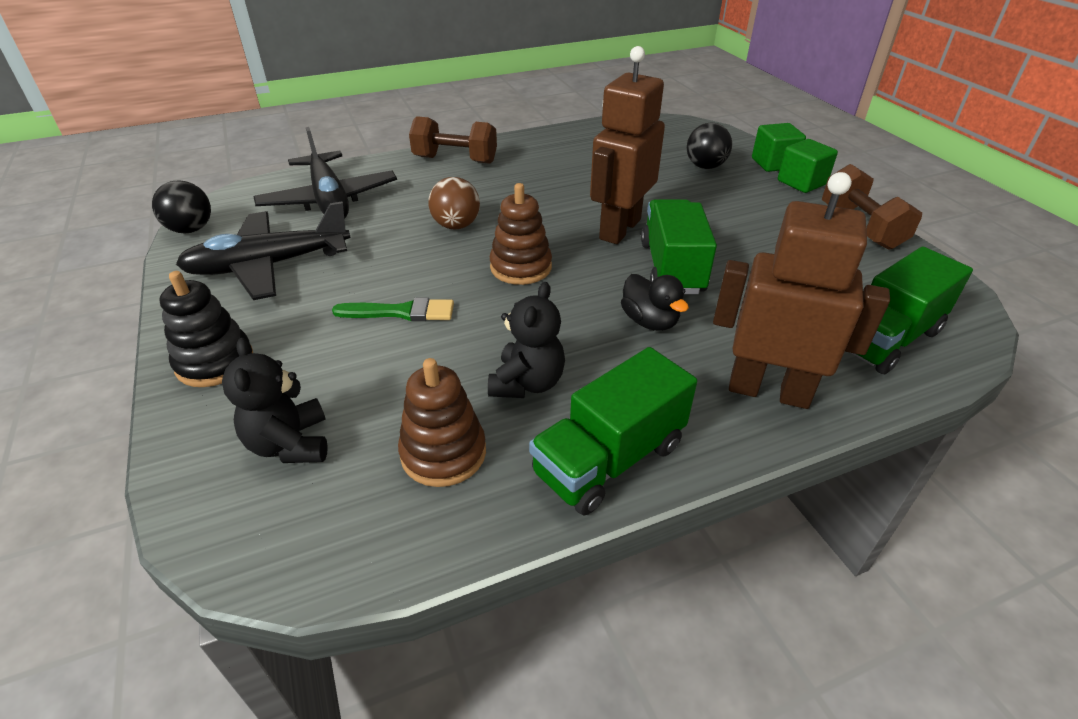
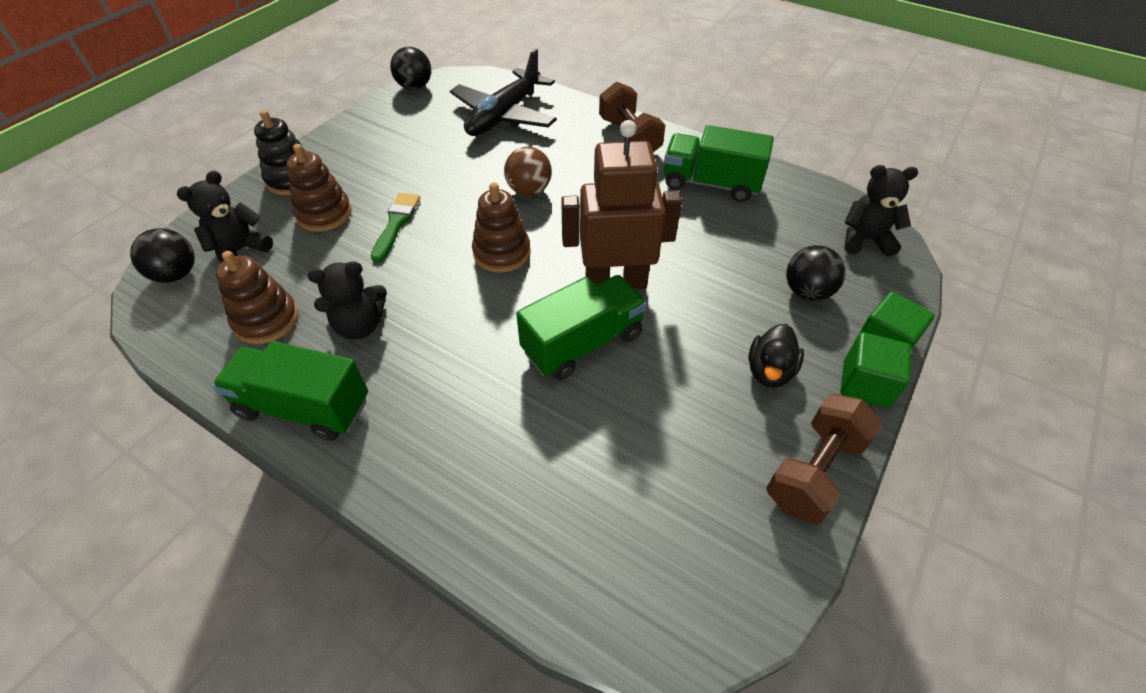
camera: 55 degrees right, 10 degrees up
(258, 520) = (176, 274): none -> black ball
(268, 266) = (402, 139): black plane -> none
(316, 356) = (324, 214): none -> brown stacking toy
(401, 312) = (396, 224): green brush -> green brush turned 135 degrees counterclockwise
(649, 321) = (487, 362): black duck -> black duck (769, 371)
(677, 131) = (865, 240): none -> black teddy bear
(768, 391) = (445, 479): brown robot -> none
(885, 338) = (595, 553): green truck -> green truck (711, 183)

